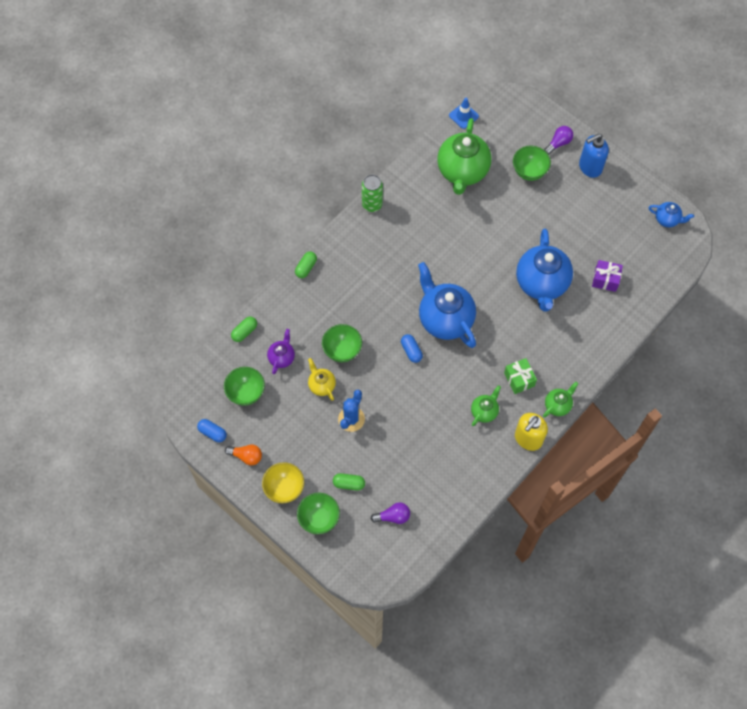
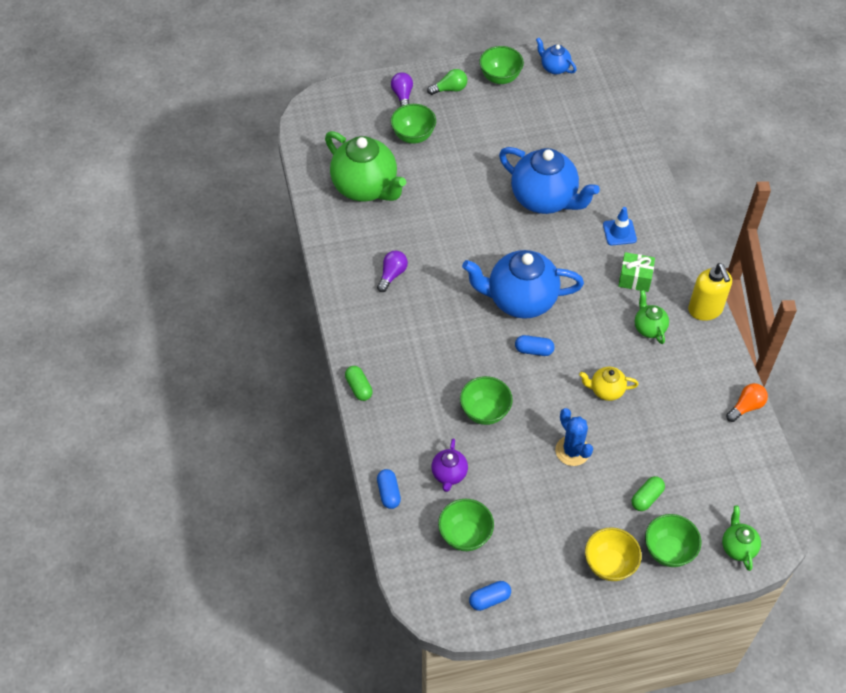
camera: 55 degrees left, 10 degrees down
(244, 332) = (389, 493): green capsule -> blue capsule
(246, 456) = (544, 580): orange light bulb -> orange light bulb (746, 406)
(282, 357) = (449, 474): purple teapot -> purple teapot turned 135 degrees counterclockwise
(321, 385) = (511, 455): yellow teapot -> yellow teapot (606, 390)
(372, 204) = (335, 284): green can -> none
(393, 516) = (712, 478): purple light bulb -> purple light bulb (392, 274)
(463, 116) = (303, 149): blue traffic cone -> blue traffic cone (619, 232)
(558, 405) = (686, 264): green teapot -> green teapot (738, 547)
(590, 167) = (450, 89): blue soap dispenser -> green light bulb
(605, 280) = (580, 149): purple gift -> none
(627, 191) = (500, 77): none -> green bowl
(667, 219) = (554, 68): blue teapot -> blue teapot turned 105 degrees counterclockwise

